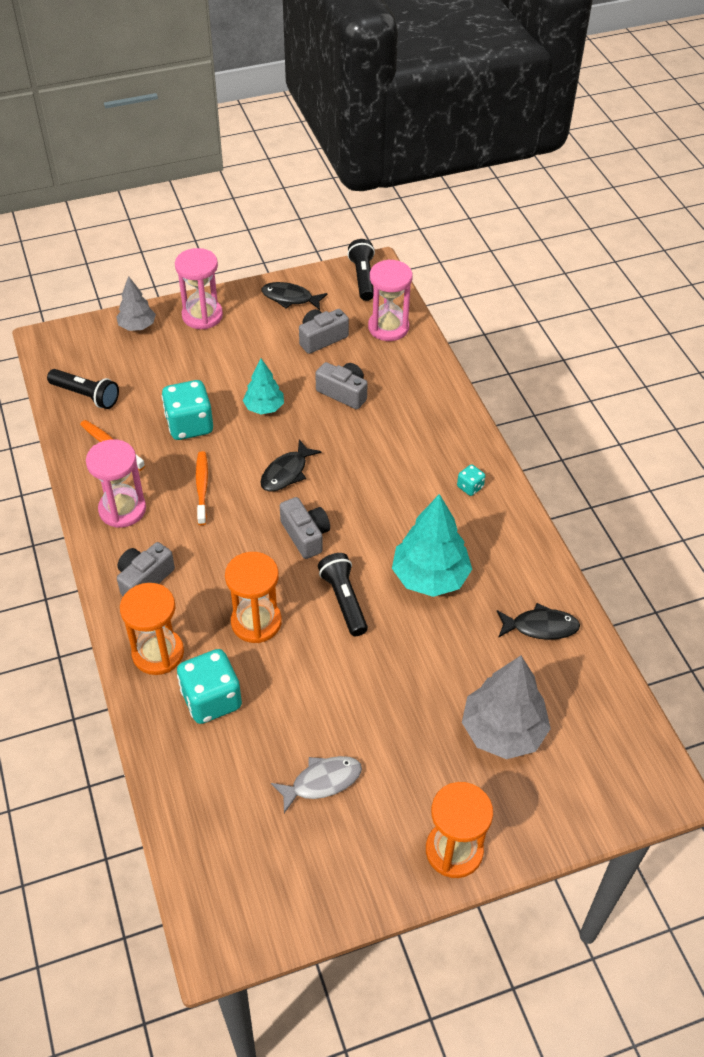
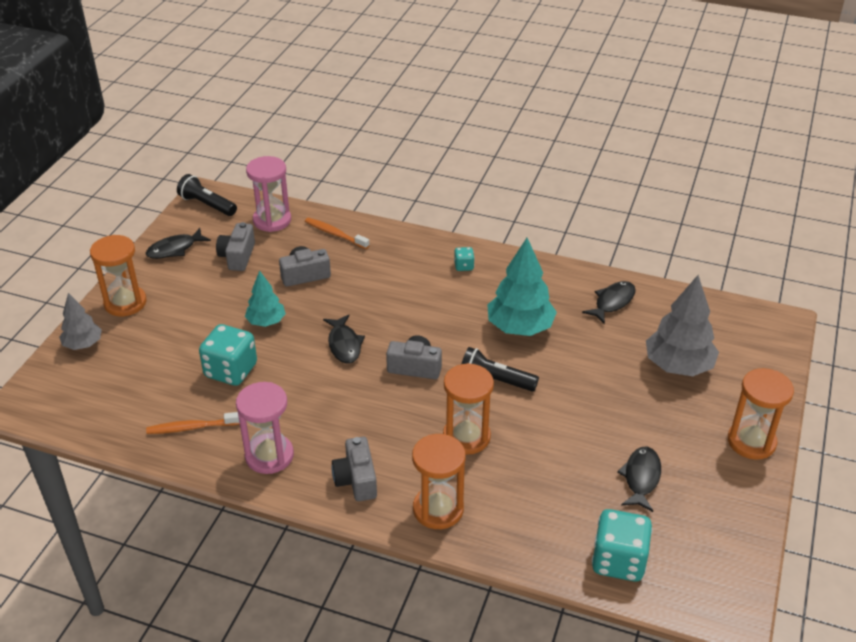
camera: 50 degrees left, 10 degrees down
(86, 395) = (117, 414): black flashlight -> none
(202, 316) = (125, 303): pink hourglass -> orange hourglass
(202, 487) = (303, 397): orange toothbrush -> orange toothbrush (335, 234)
(211, 699) = (513, 500): turquoise dice -> turquoise dice (618, 561)
(322, 782) = (641, 478): grey fish -> black fish

